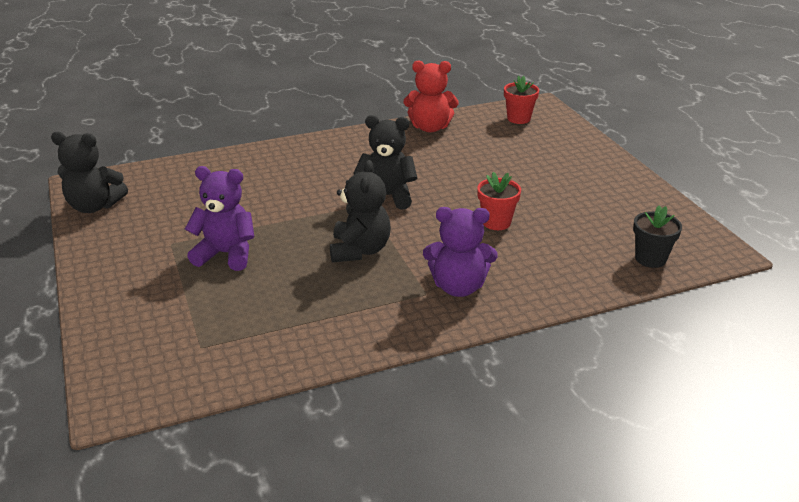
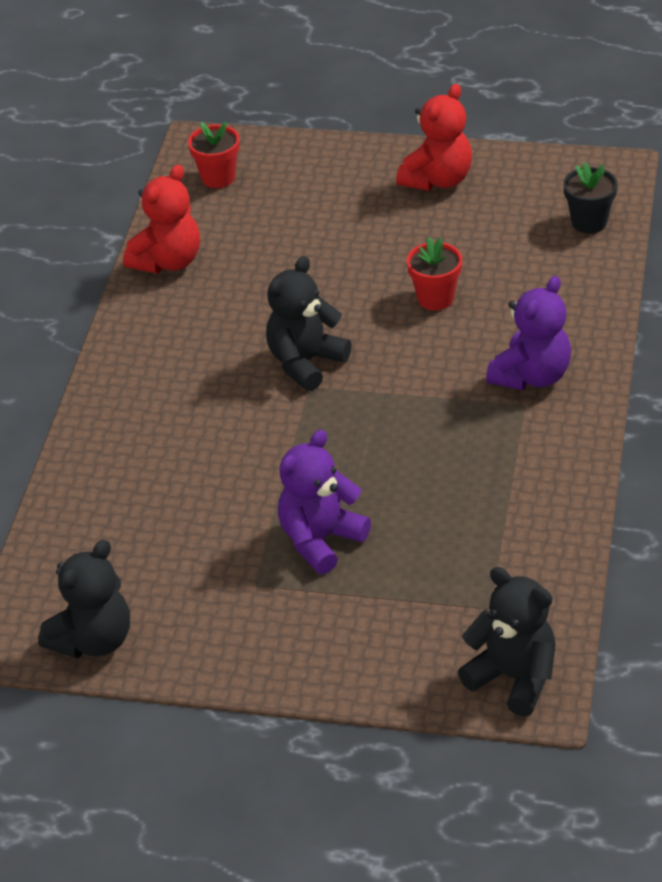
camera: 55 degrees left, 10 degrees up
(360, 250) = (403, 425): black teddy bear -> black teddy bear (513, 678)
(612, 186) = (438, 180): none -> red teddy bear

